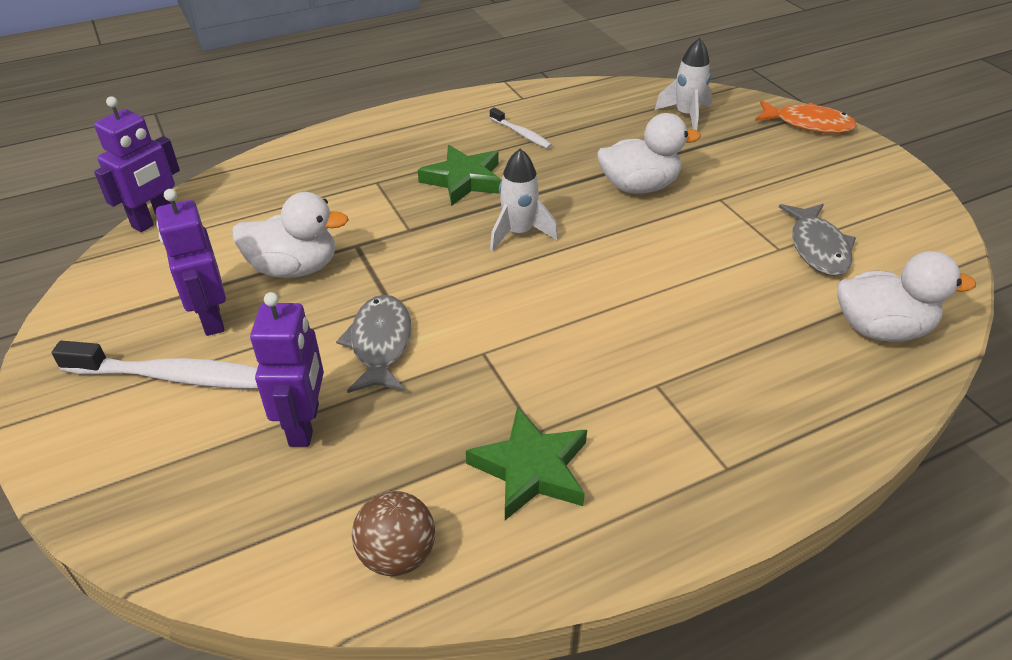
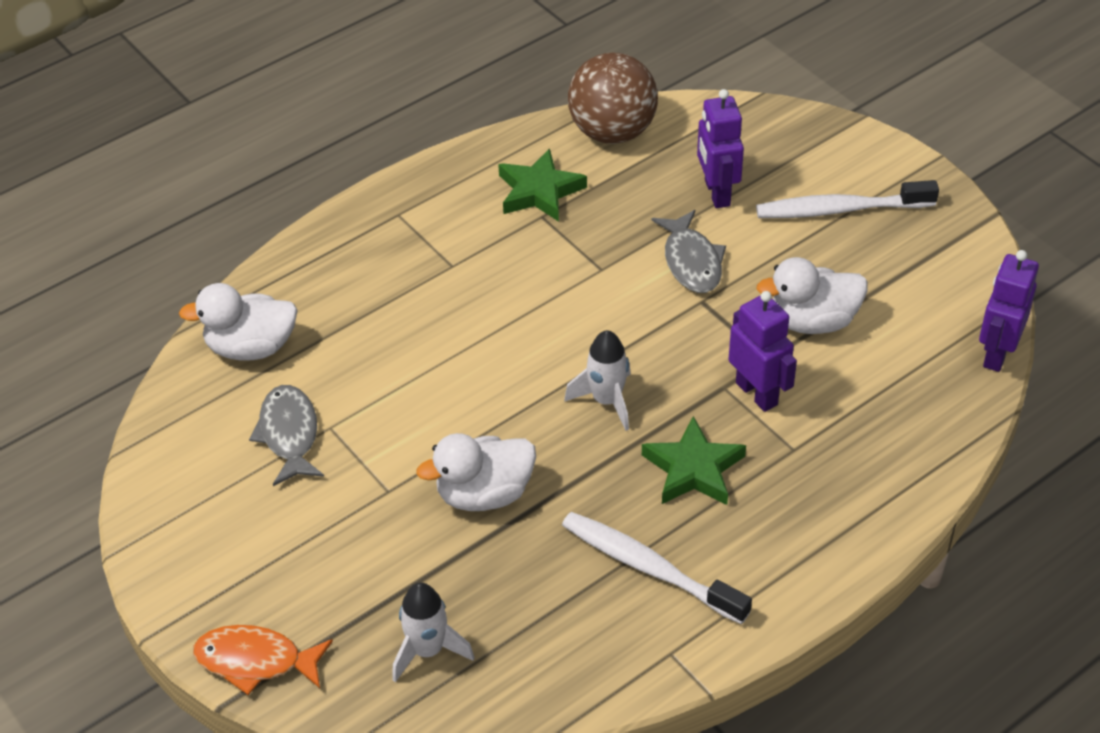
camera: 170 degrees right, 5 degrees up
(211, 318) = (851, 260): purple robot -> purple robot (757, 393)
(397, 555) = (612, 132): brown ball -> brown ball, size x1.72
(521, 134) = (649, 567): white toothbrush -> white toothbrush, size x1.90

